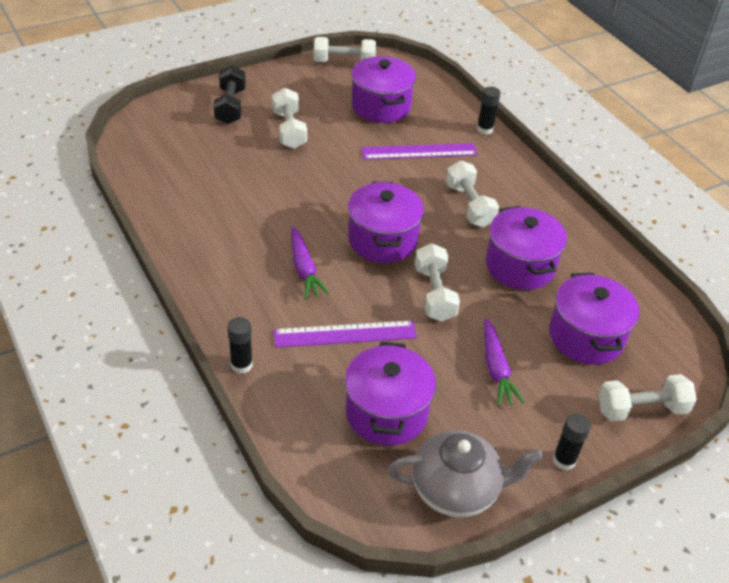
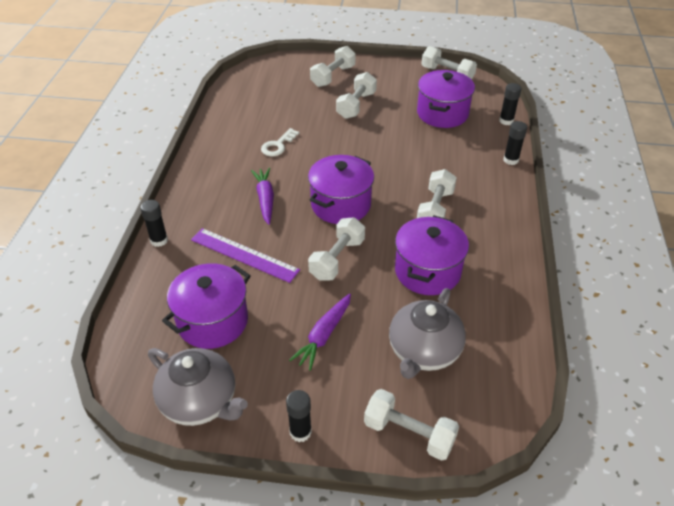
camera: 40 degrees right, 0 degrees up
(230, 106) = (333, 76): black dumbbell -> white dumbbell
(254, 206) = (278, 145): none -> white key
(304, 269) = (265, 199): purple carrot -> purple carrot turned 150 degrees clockwise
(419, 151) = (437, 155): purple ruler -> none
(444, 92) = (506, 121): none -> black glue stick
(586, 337) = (423, 351): purple pot -> grey teapot

